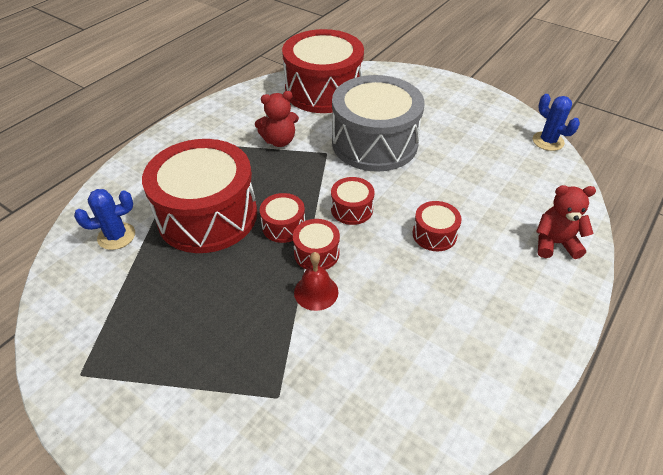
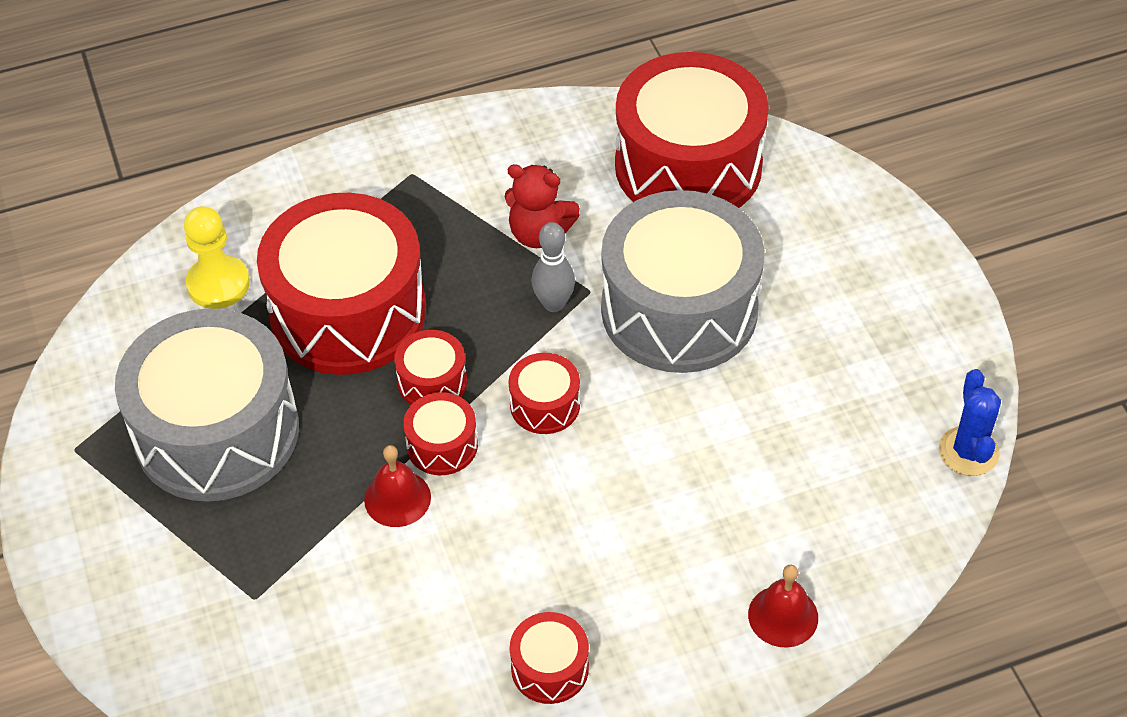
camera: 35 degrees right, 5 degrees up
(116, 236) = (218, 284): blue cactus -> yellow pawn
(175, 313) = (217, 432): none -> grey drum
(314, 165) = (553, 304): none -> grey bowling pin
(434, 234) = (623, 506): red drum -> red drum (550, 668)
(554, 243) = (783, 616): red teddy bear -> red bell

